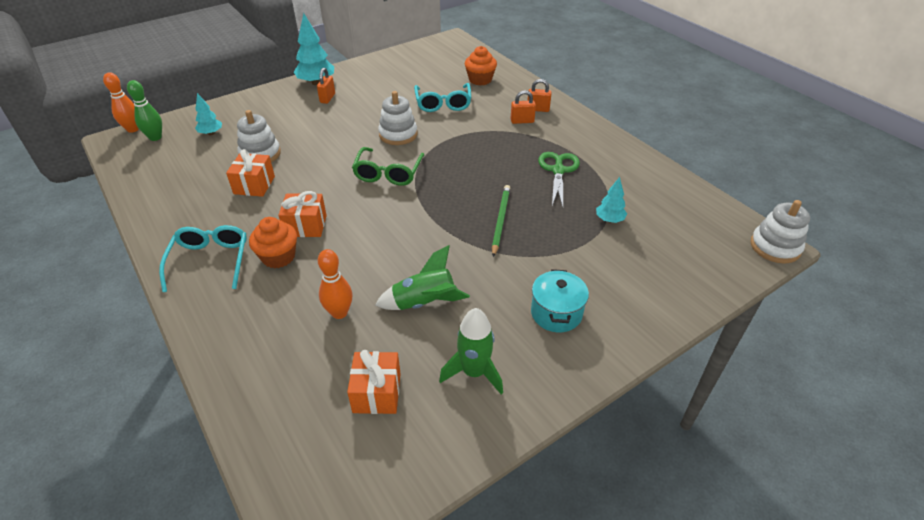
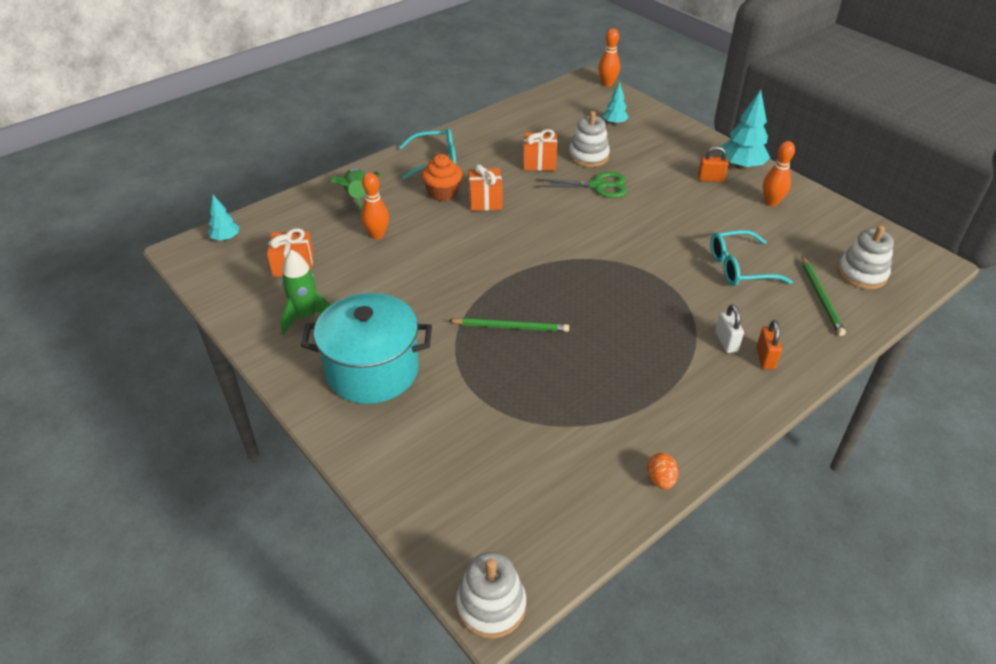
camera: 85 degrees right, 0 degrees up
(155, 137) = (598, 97): green bowling pin -> none
(369, 78) = (771, 202): none -> orange bowling pin
(388, 173) = (577, 239): green glasses -> none
(398, 134) = (654, 238): white stacking toy -> white stacking toy (862, 274)
(424, 303) = (388, 281): green rocket -> green rocket (358, 198)
(480, 80) = (821, 297): orange cupcake -> green pencil
(522, 121) = (726, 342): orange padlock -> white padlock
(556, 313) = (372, 370): turquoise pot -> turquoise pot, size x1.78
(558, 170) = (618, 377): green scissors -> green scissors (598, 186)
(609, 220) = (525, 422): turquoise tree -> turquoise tree (226, 238)
(651, 164) = (660, 480): none -> orange egg

